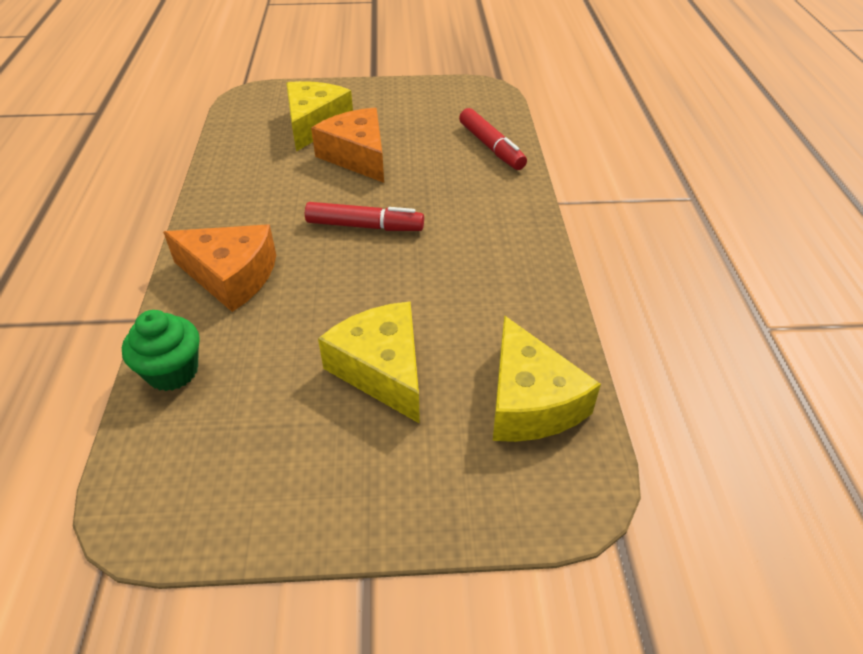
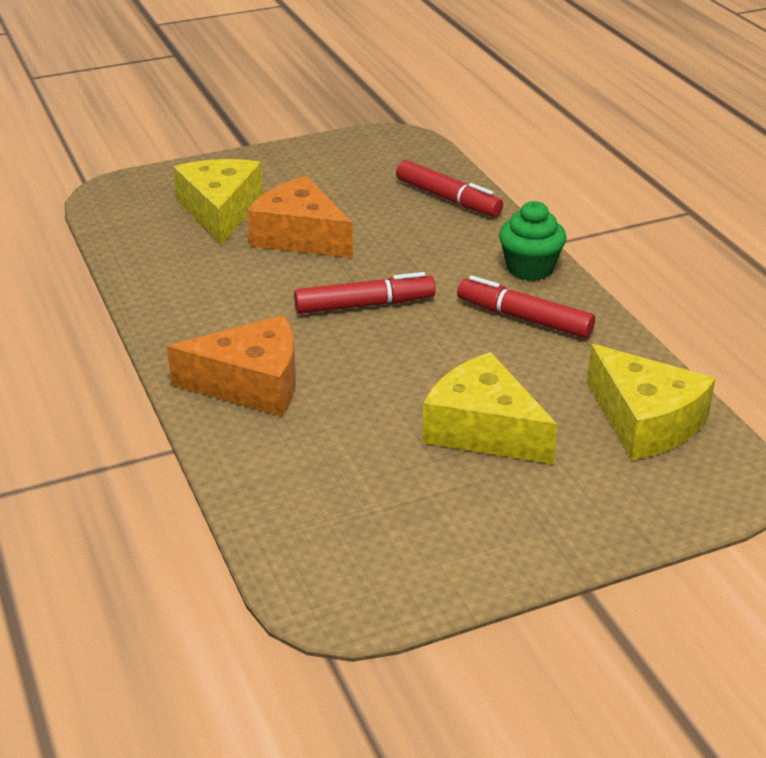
camera: 20 degrees left, 10 degrees down
(172, 371) = (262, 483): green cupcake -> green cupcake (530, 268)
(485, 268) = (524, 318): none -> red marker

